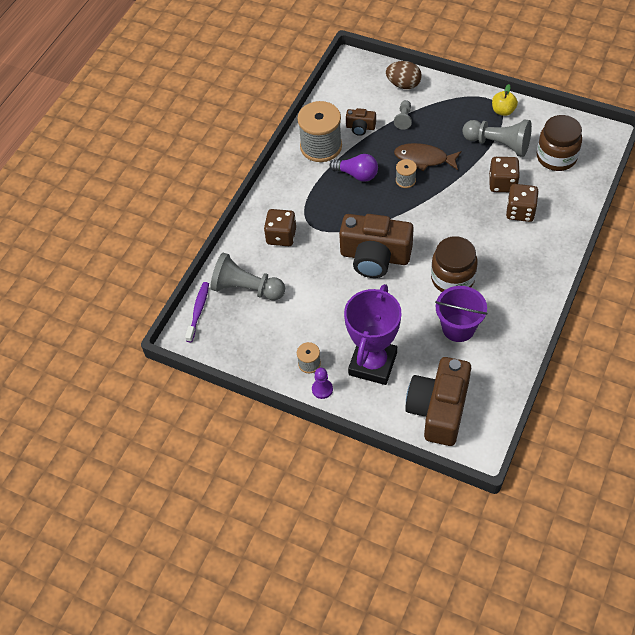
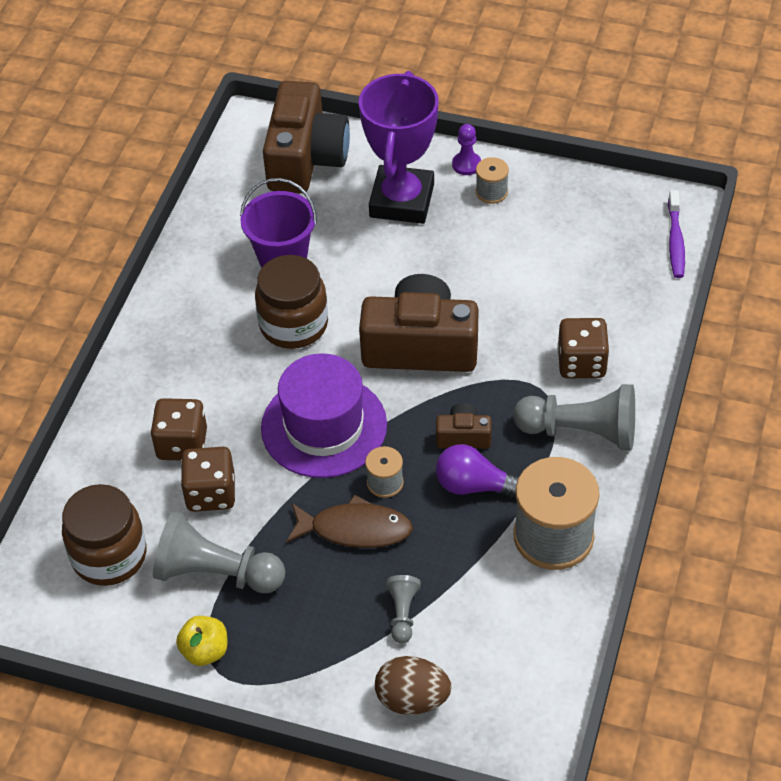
camera: 170 degrees right, 5 degrees down
(246, 288) = (613, 279): grey pawn -> grey pawn (581, 431)
(360, 127) = (485, 586): brown camera -> brown camera (463, 436)
(437, 214) = (324, 426): none -> purple hat

